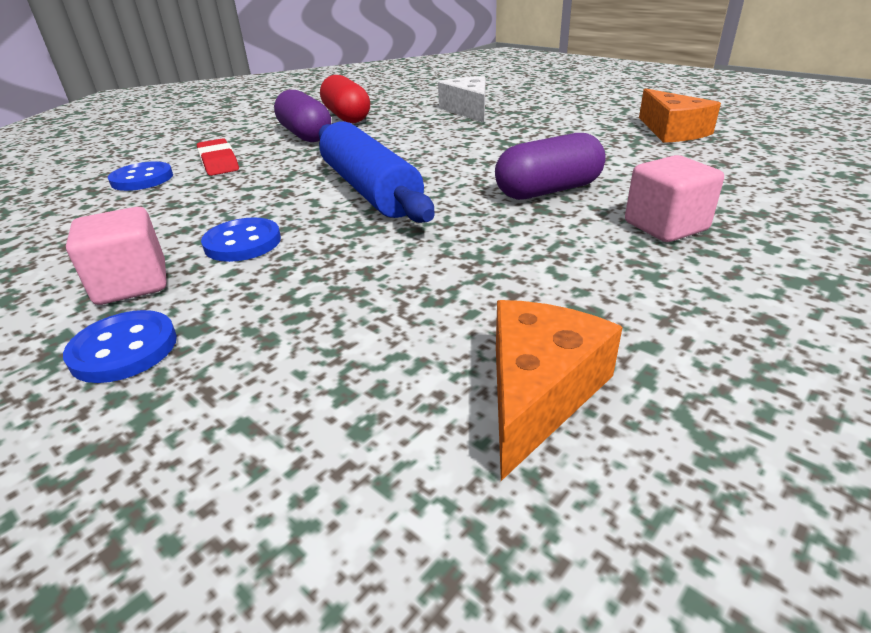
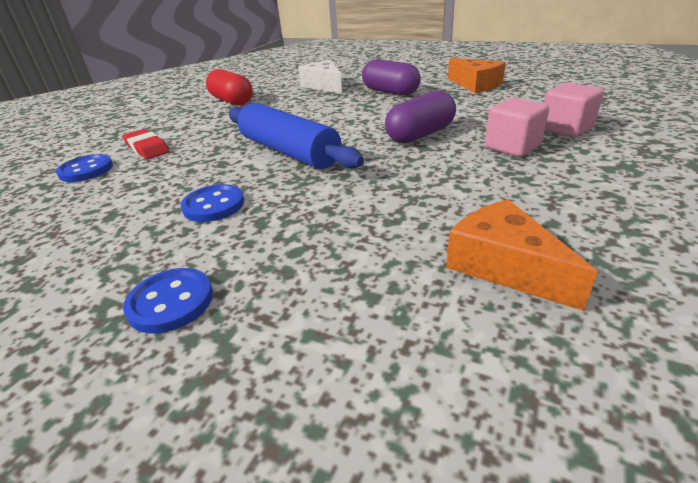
camera: 15 degrees left, 0 degrees up
(132, 284) = (140, 252): pink cube -> pink cube (565, 129)
(305, 135) = (207, 118): purple capsule -> purple capsule (390, 92)
(538, 392) = (504, 266): orange cheese -> orange cheese turned 45 degrees counterclockwise

